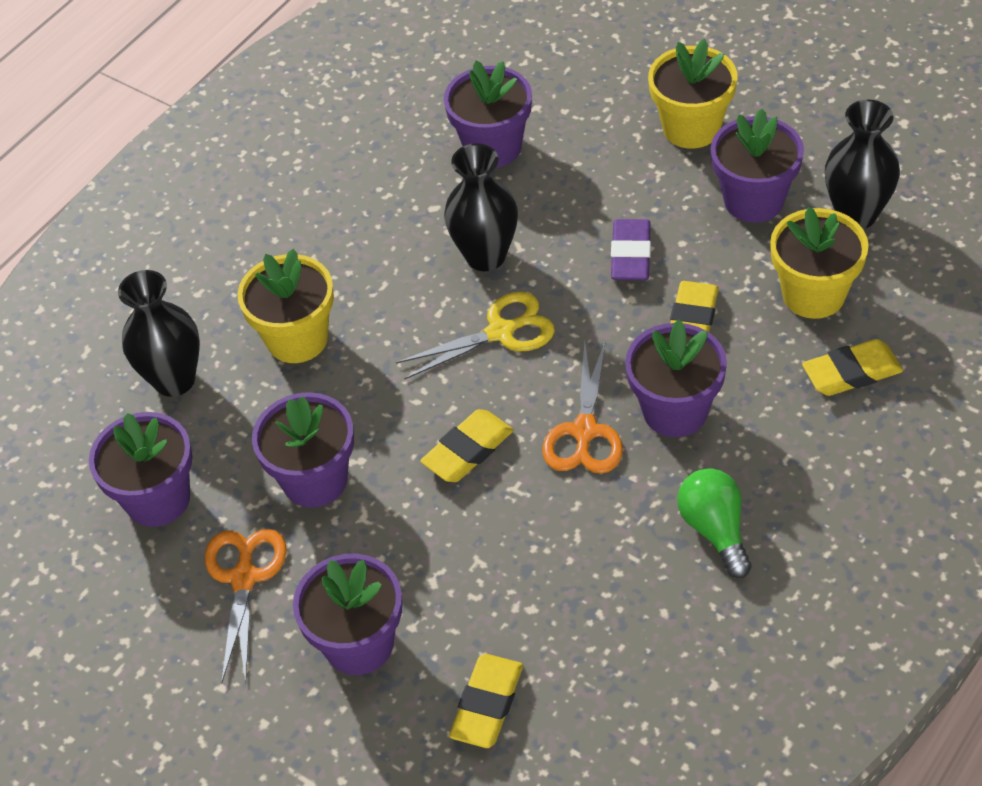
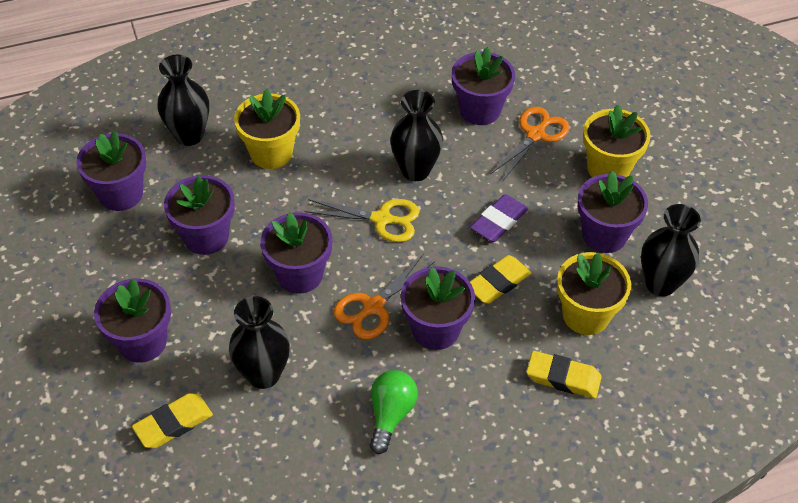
camera: 30 degrees right, 0 degrees up
(244, 578) = (121, 265): orange scissors -> orange scissors (535, 135)
(468, 450) = (300, 274): yellow eraser -> purple flower pot
(535, 583) = (263, 374): none -> black vase

